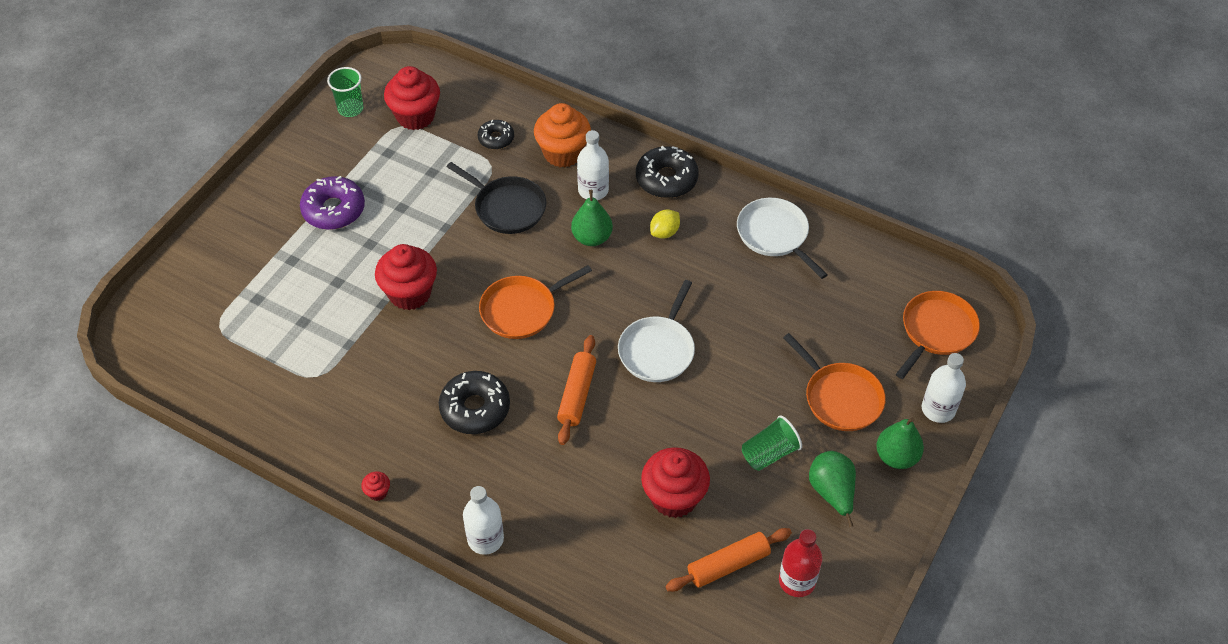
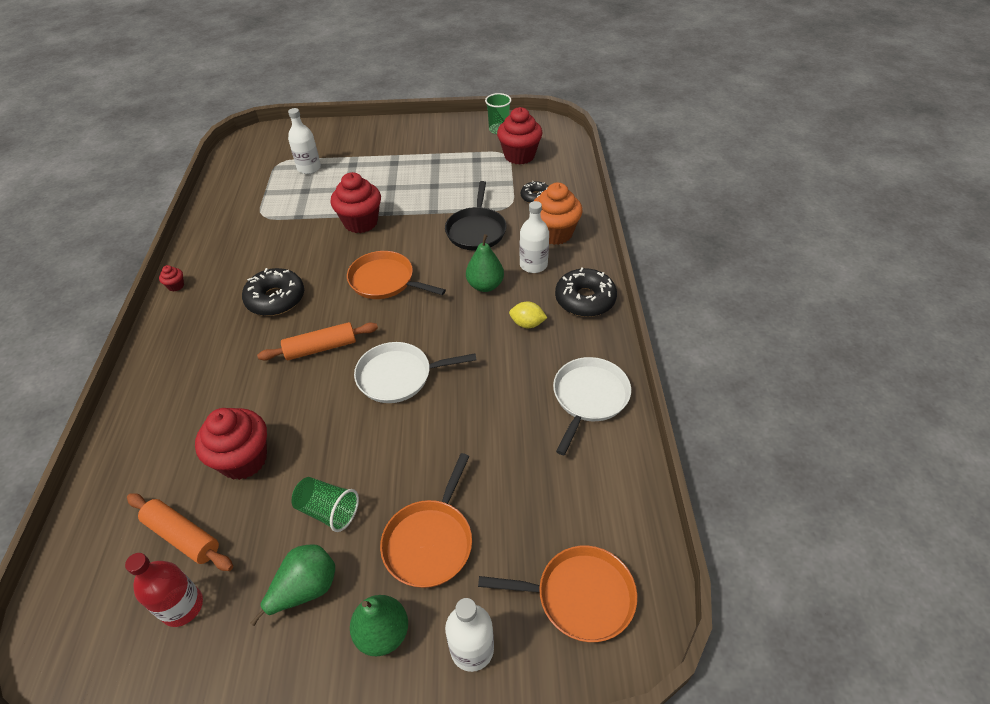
camera: 60 degrees right, 5 degrees down
(334, 210) = (407, 161): purple donut -> none
(485, 539) = (154, 359): white bottle -> white bottle (309, 168)

